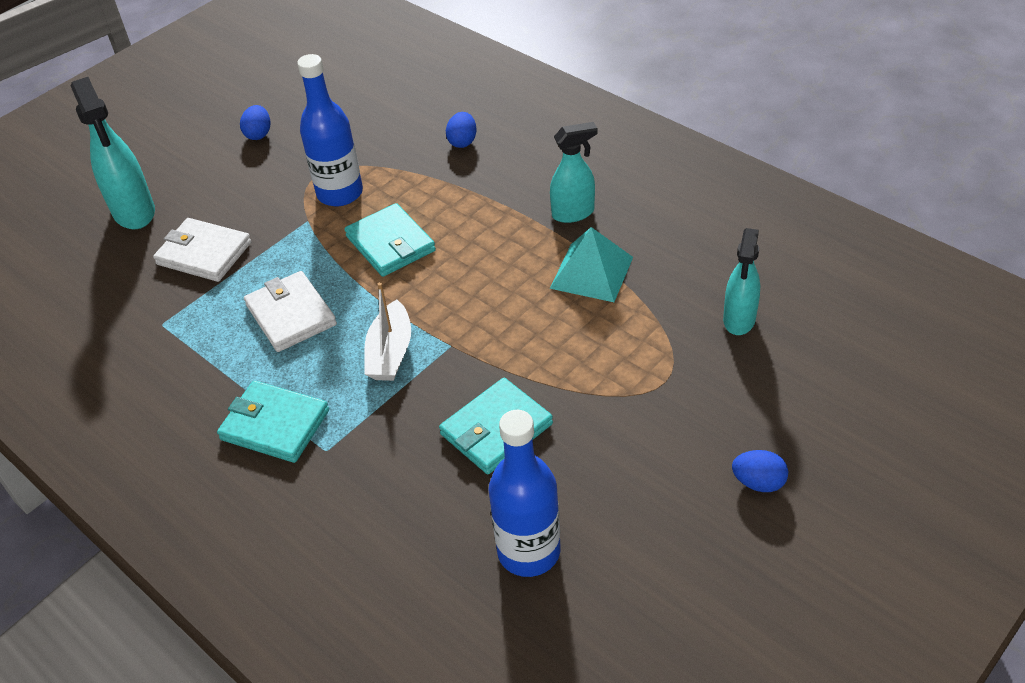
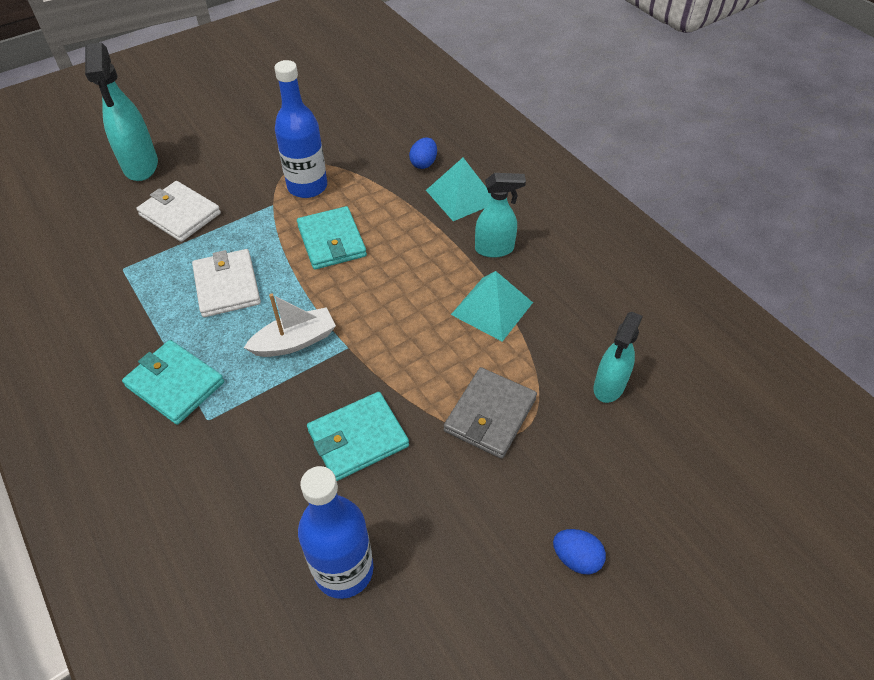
camera: 10 degrees right, 5 degrees up
(259, 134) = (263, 121): blue egg -> none
(390, 353) = (295, 341): white boat -> white boat turned 135 degrees counterclockwise
(517, 167) = (461, 196): none -> turquoise pyramid
(626, 374) = (490, 415): none -> grey wallet

